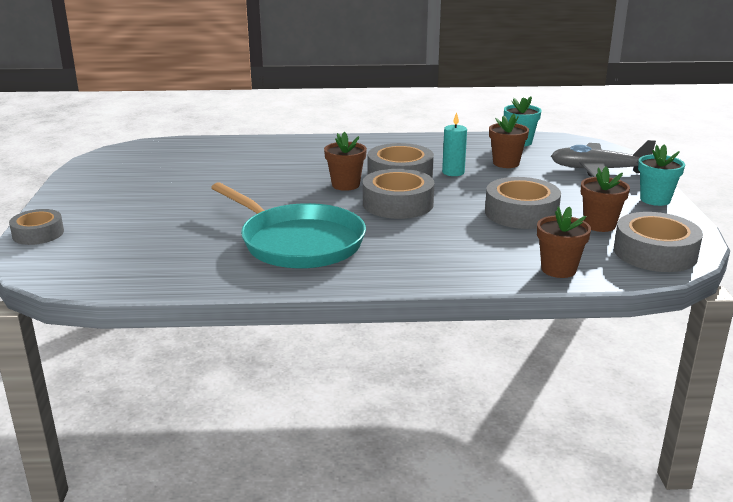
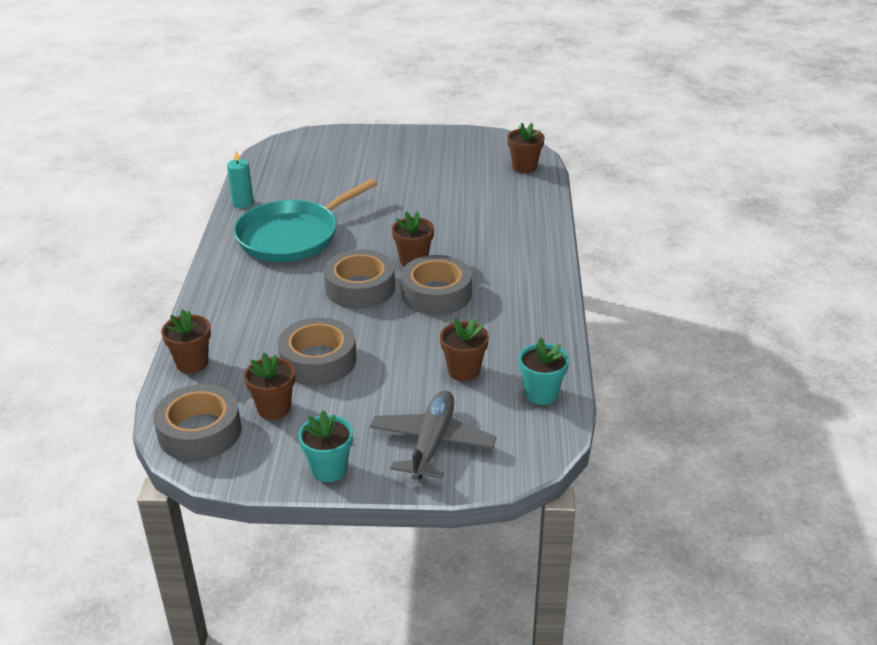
camera: 95 degrees right, 10 degrees up
(38, 234) = (342, 135): grey tape -> none
(168, 148) = (524, 167): none -> brown flower pot
(453, 172) = (439, 329): turquoise candle -> turquoise candle (243, 203)

